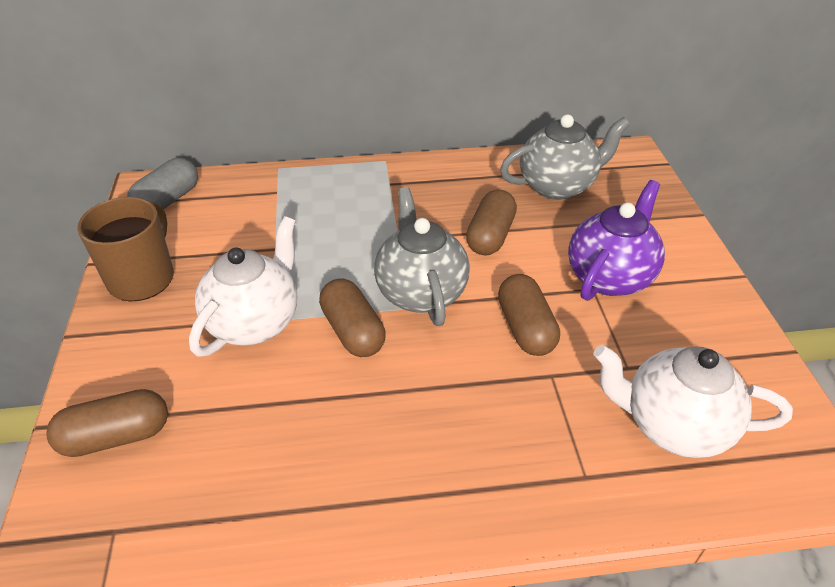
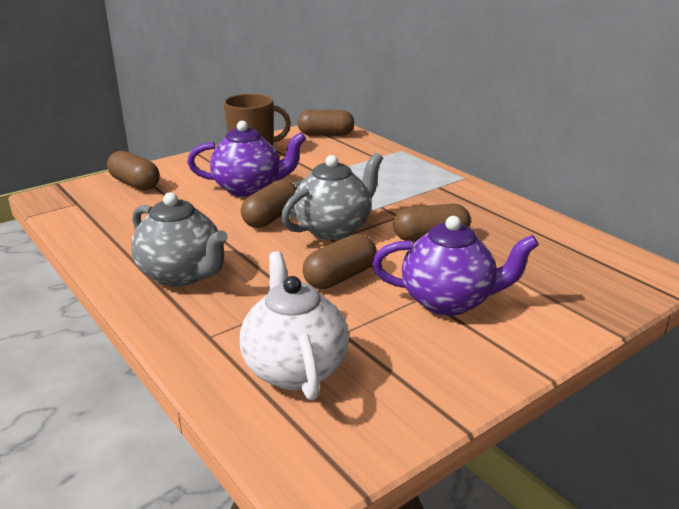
camera: 60 degrees right, 15 degrees down
(168, 200) = (325, 134): grey capsule -> brown capsule
(255, 322) = (249, 188): white teapot -> purple teapot
(557, 186) = (542, 250): grey teapot -> grey teapot (182, 275)

